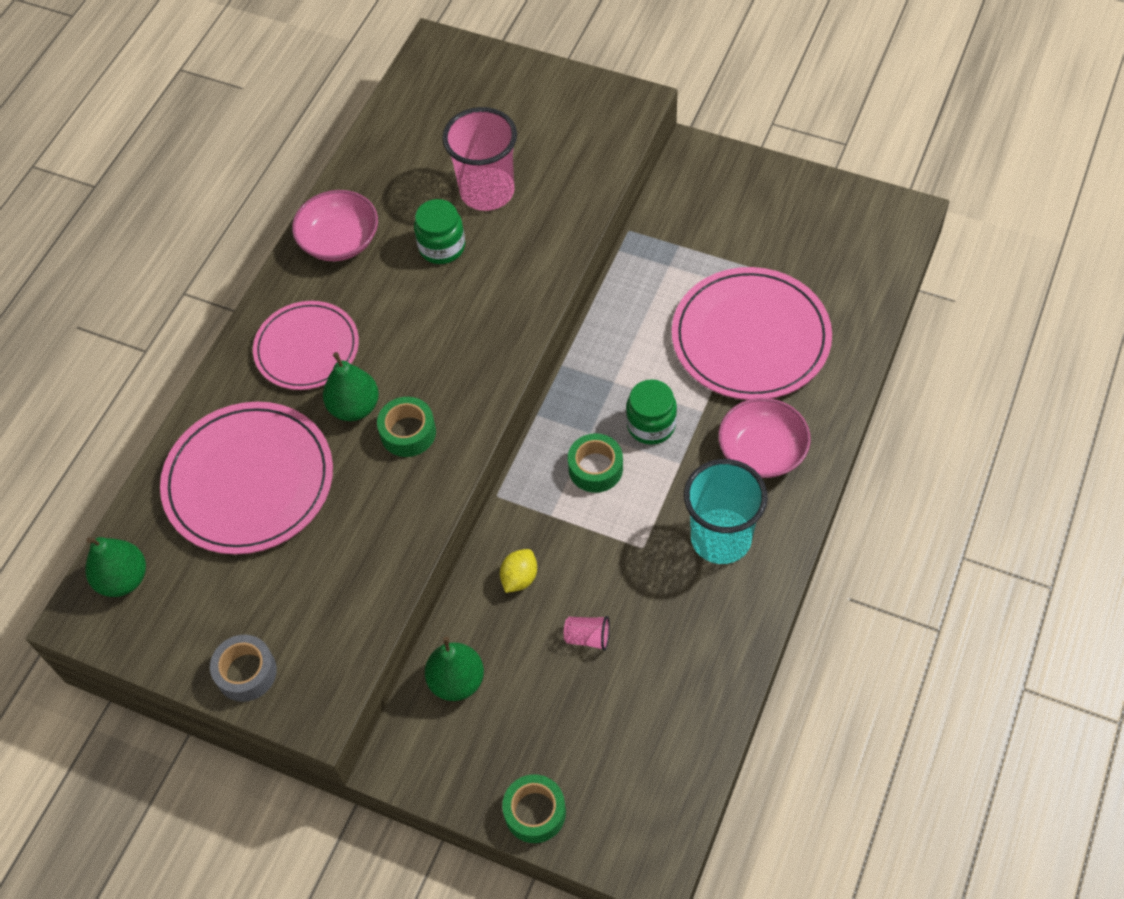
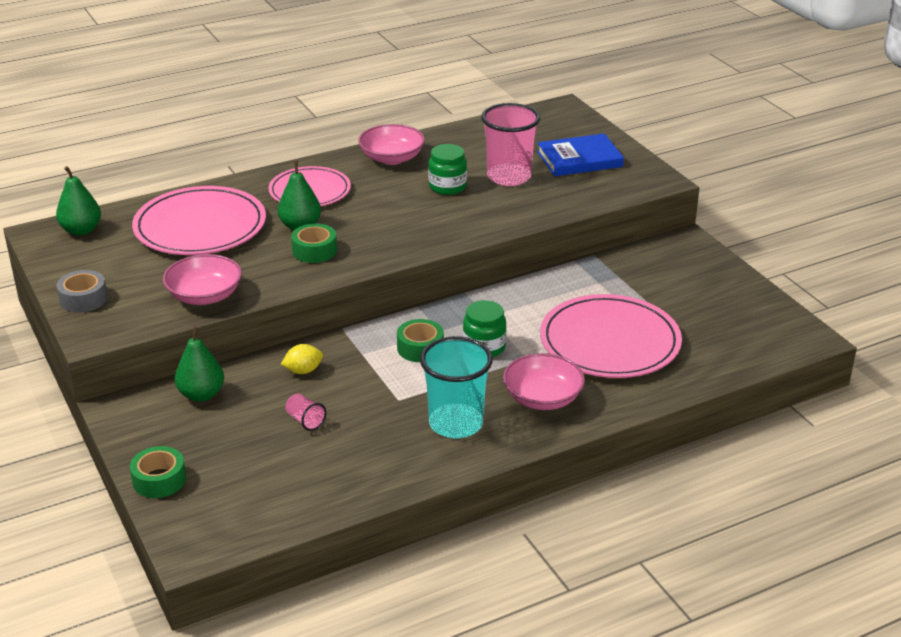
camera: 35 degrees right, 25 degrees down
(367, 575) = (205, 296): none -> pink bowl
(529, 119) = (579, 159): none -> blue book

